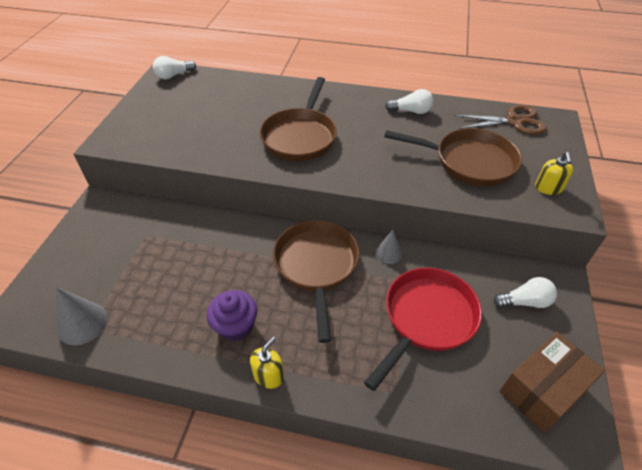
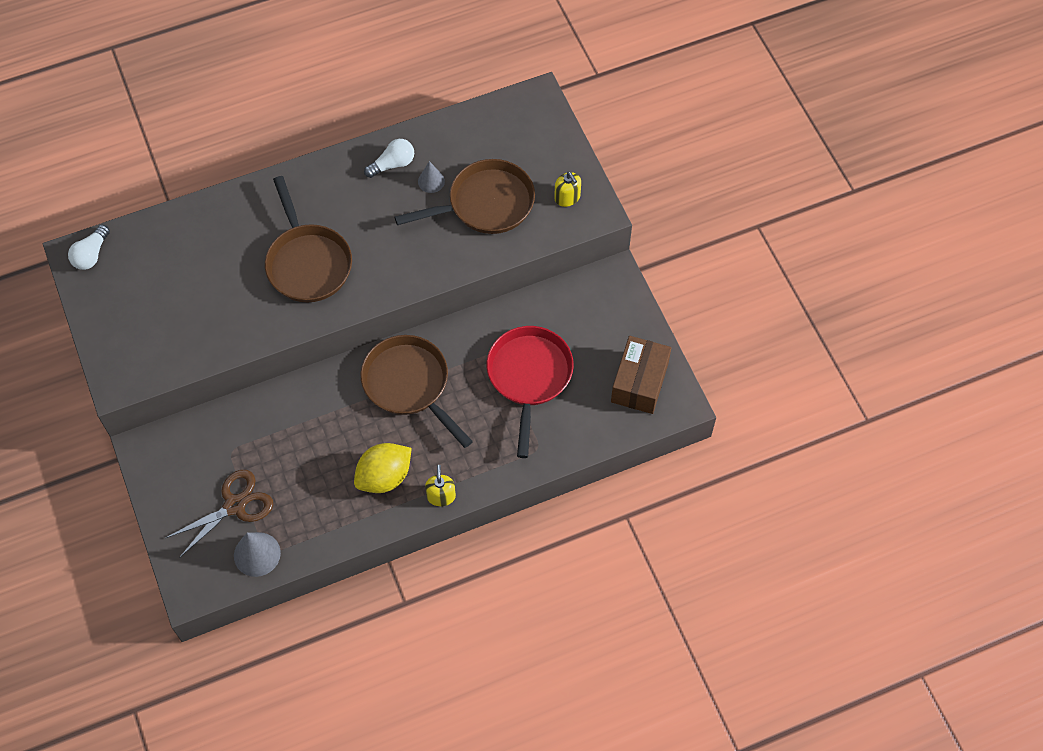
camera: 35 degrees left, 15 degrees up
(235, 326) = (384, 477): purple cupcake -> yellow lemon
(388, 253) = (462, 334): grey cone -> grey cone (431, 181)
(514, 121) = (499, 123): brown scissors -> brown scissors (235, 505)
(524, 302) = (596, 315): white light bulb -> none

